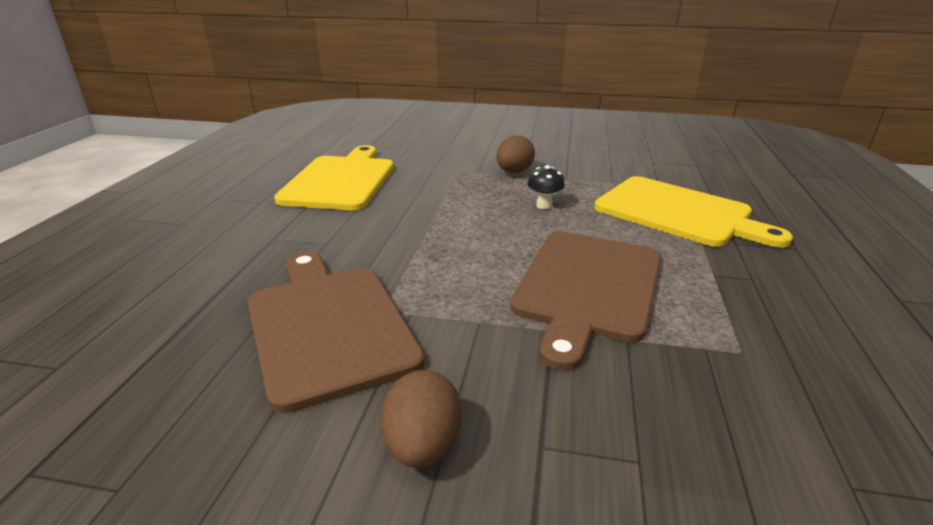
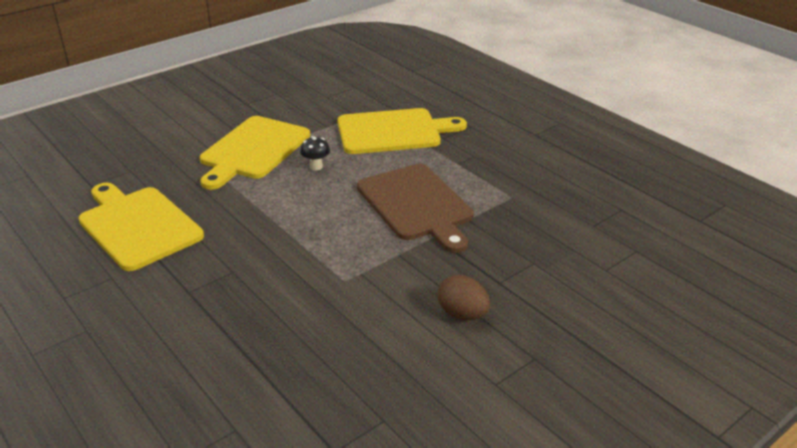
camera: 50 degrees left, 5 degrees up
(328, 325) = (333, 306): brown cutting board -> none
(514, 172) = (253, 150): brown egg -> yellow cutting board

